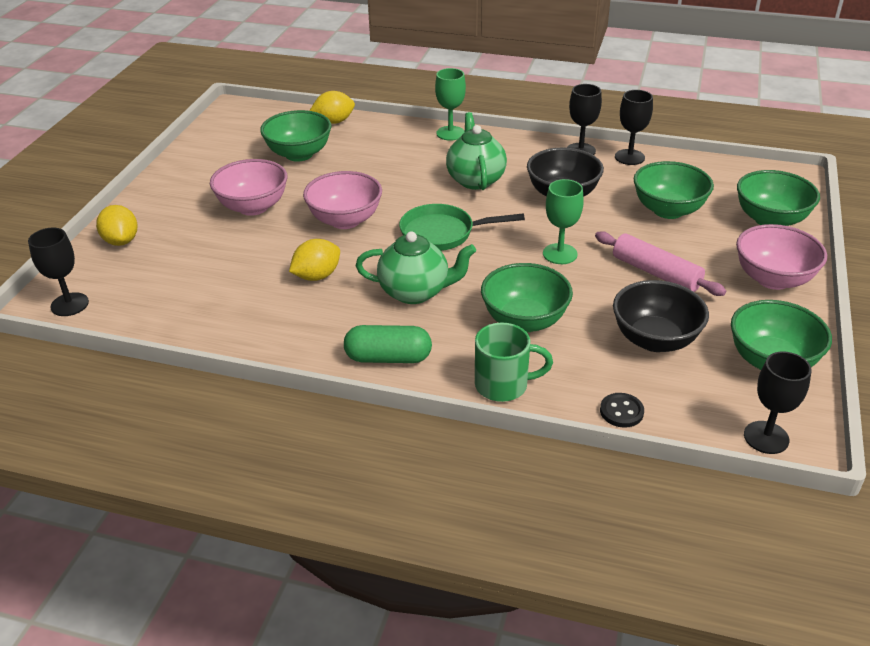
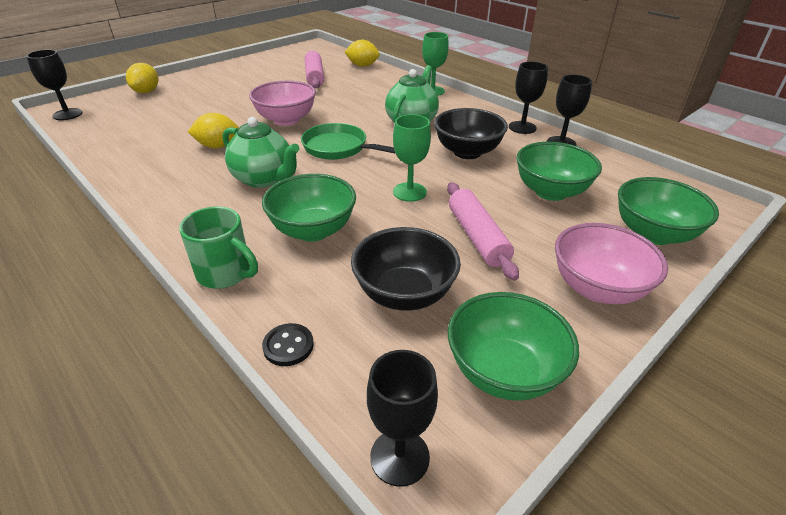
camera: 30 degrees right, 0 degrees up
(253, 207) = (243, 96): pink bowl -> none
(299, 154) = (314, 77): green bowl -> pink rolling pin
(388, 358) = (179, 216): green capsule -> none

